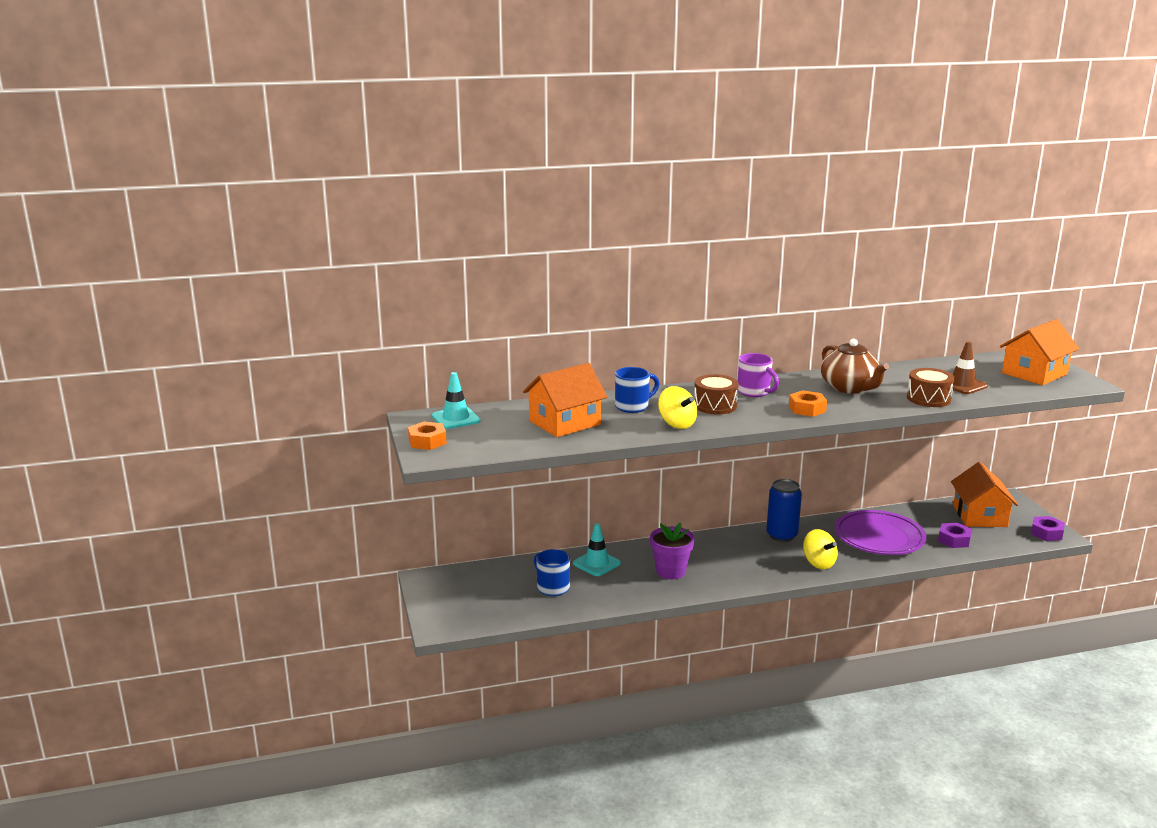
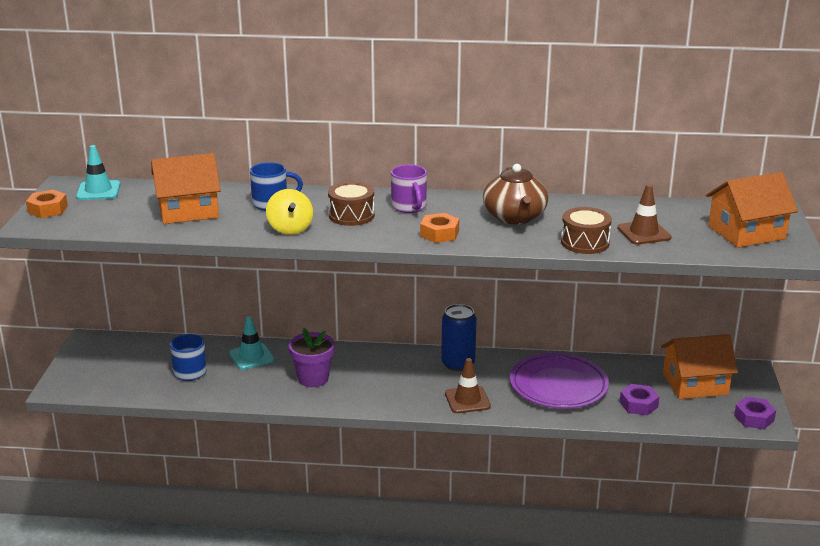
camera: 20 degrees right, 5 degrees up
(818, 563) = (467, 400): yellow spinning top -> brown traffic cone
(980, 516) = (695, 384): orange house -> orange house turned 60 degrees clockwise

